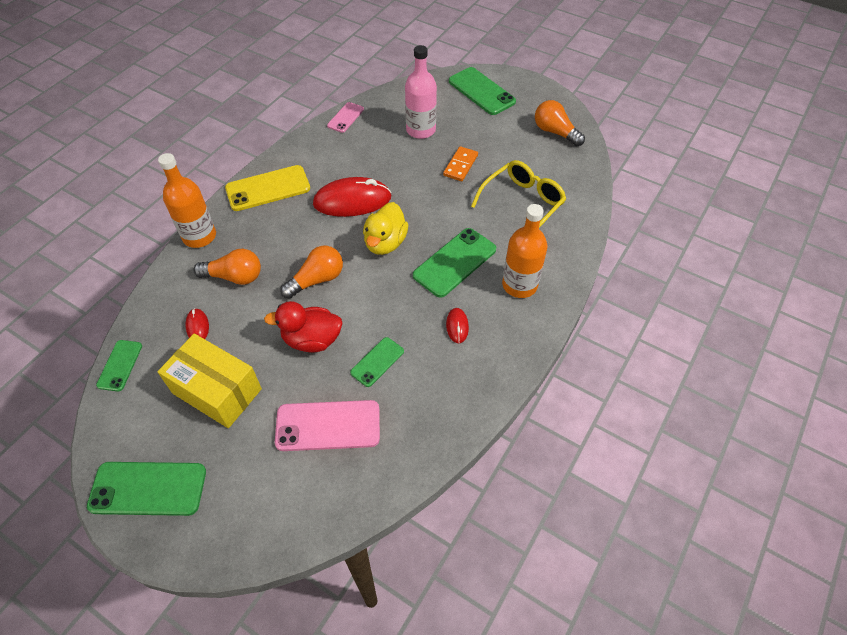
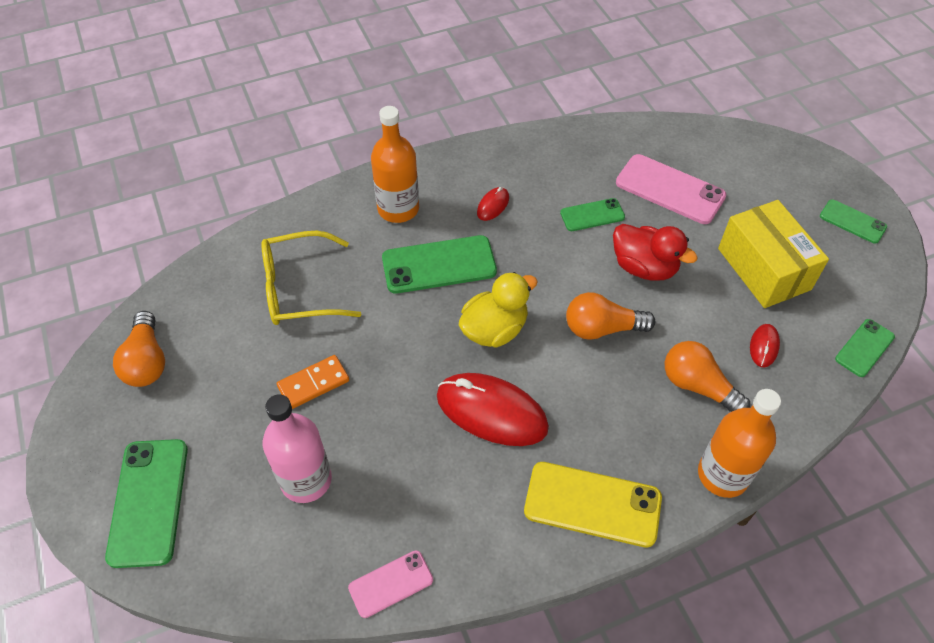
camera: 145 degrees left, 0 degrees up
(148, 488) = (852, 222): green phone -> green phone, size x0.58

